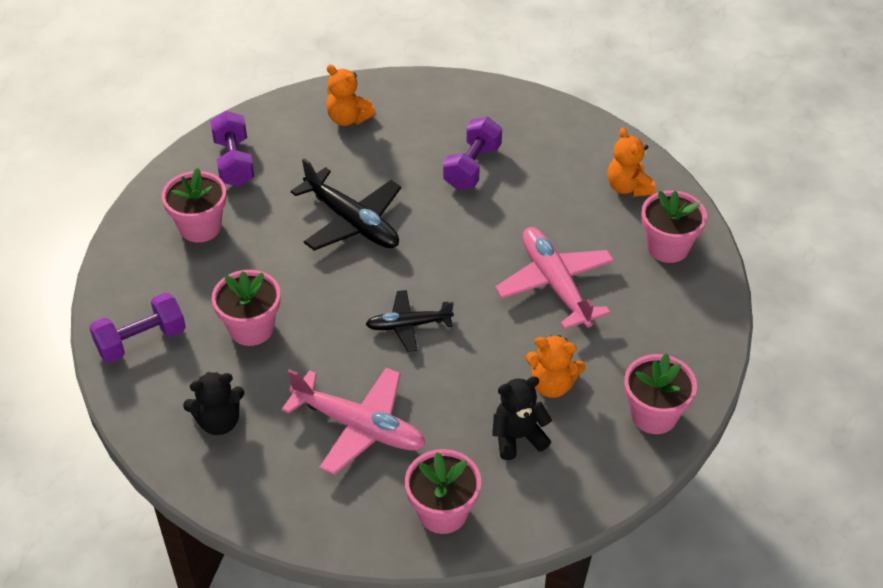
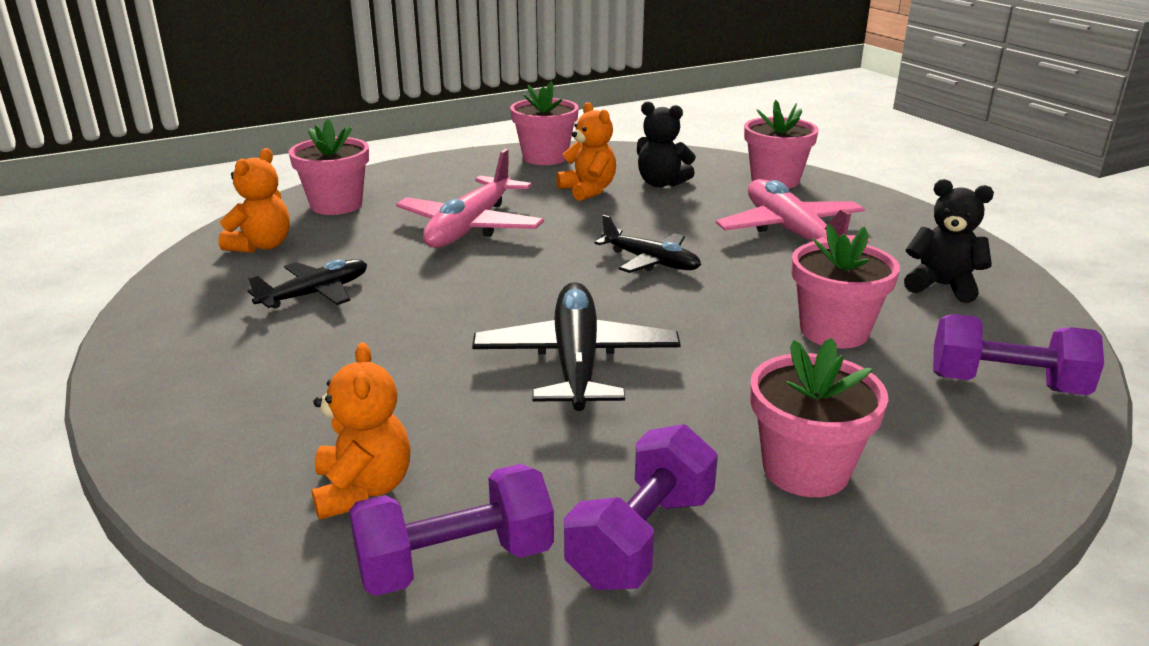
camera: 135 degrees left, 20 degrees down
(472, 167) = (345, 336): purple dumbbell -> purple dumbbell (455, 562)
(533, 178) = (315, 294): none -> black plane

